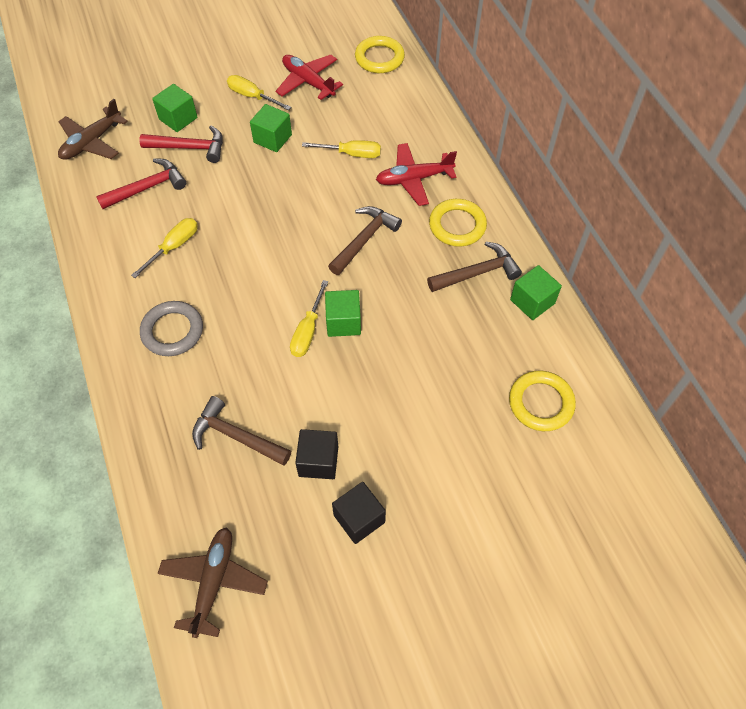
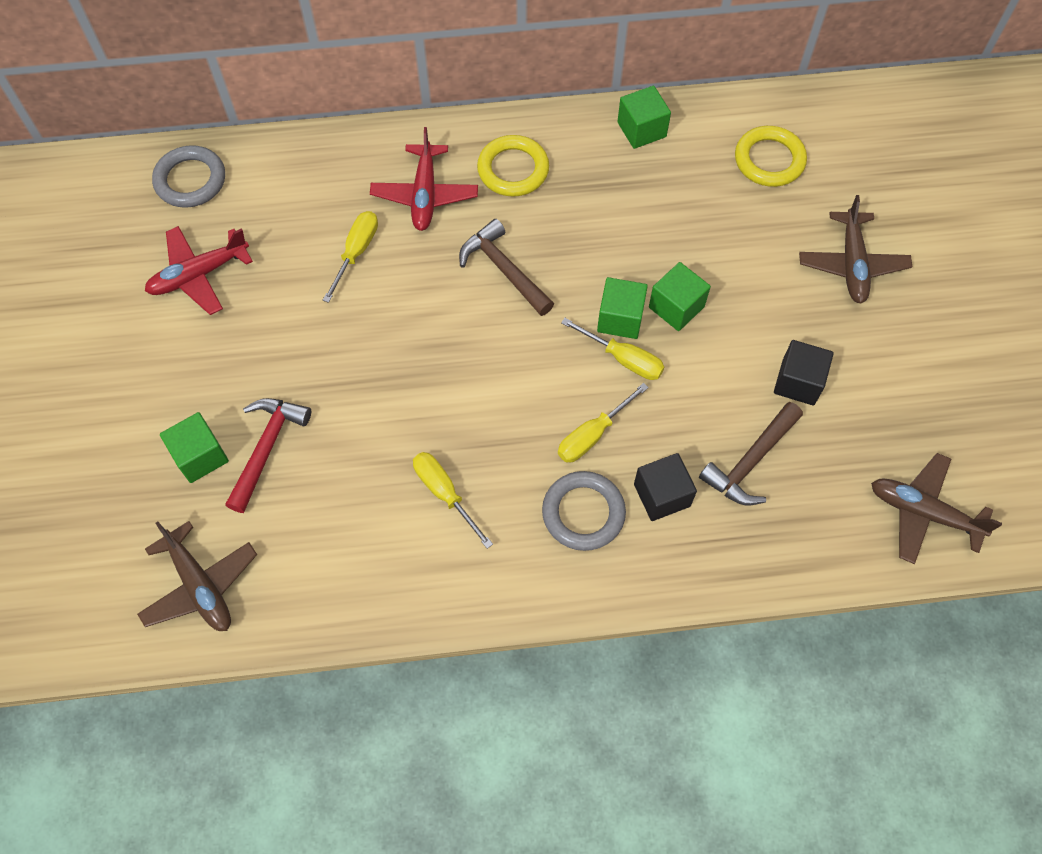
camera: 75 degrees left, 5 degrees up
(147, 188) = (324, 515): red hammer -> none
(252, 96) = (197, 350): yellow screwdriver -> yellow screwdriver (592, 435)
(272, 138) = (291, 339): green cube -> green cube (676, 307)
(359, 518) = (872, 357): black cube -> black cube (662, 495)
(379, 58) = (190, 180): yellow ring -> grey ring
(452, 488) = (852, 264): none -> brown plane
(477, 273) = (588, 169): brown hammer -> none

